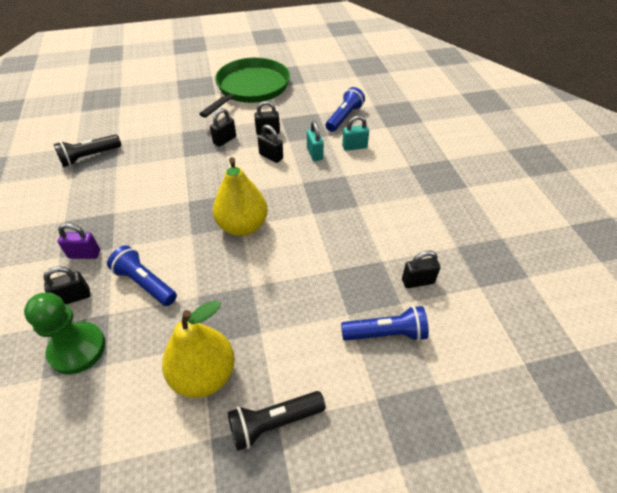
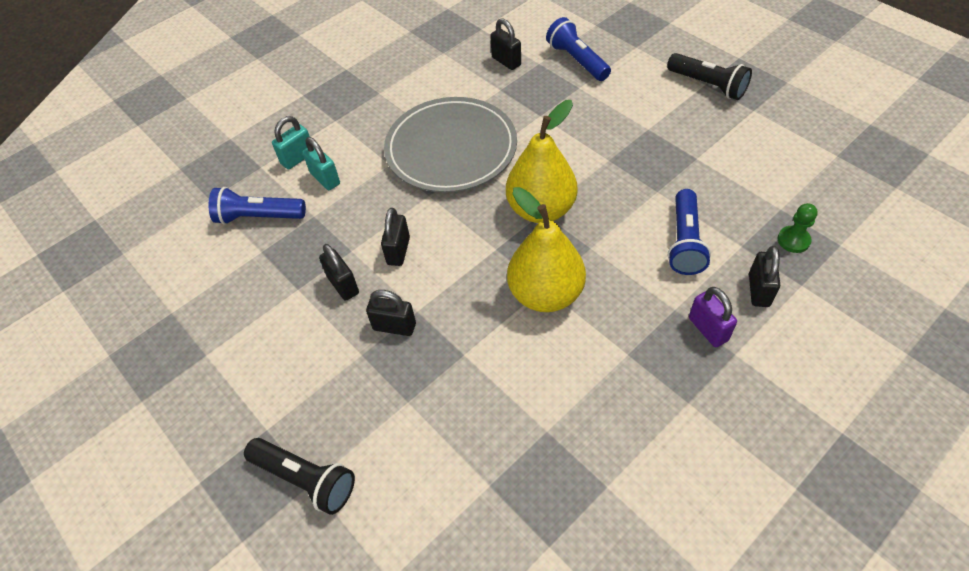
camera: 115 degrees left, 5 degrees up
(74, 297) = (758, 290): black padlock -> black padlock turned 60 degrees clockwise
(77, 349) = (793, 240): green pawn -> green pawn, size x0.51
(89, 157) = (556, 493): black flashlight -> black flashlight (305, 479)
(204, 374) = (718, 141): yellow pear -> yellow pear (545, 294)
(250, 88) = (222, 382): green pan -> none
(314, 154) = (364, 210): turquoise padlock -> turquoise padlock (298, 158)
(336, 207) = (451, 148): none -> grey plate

